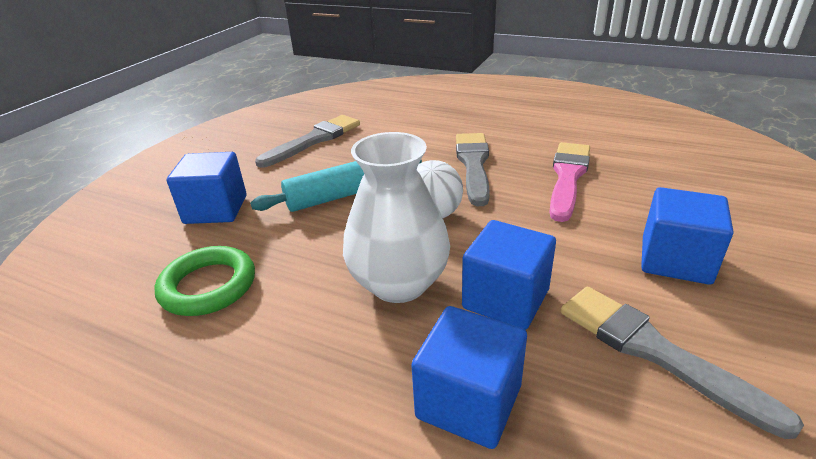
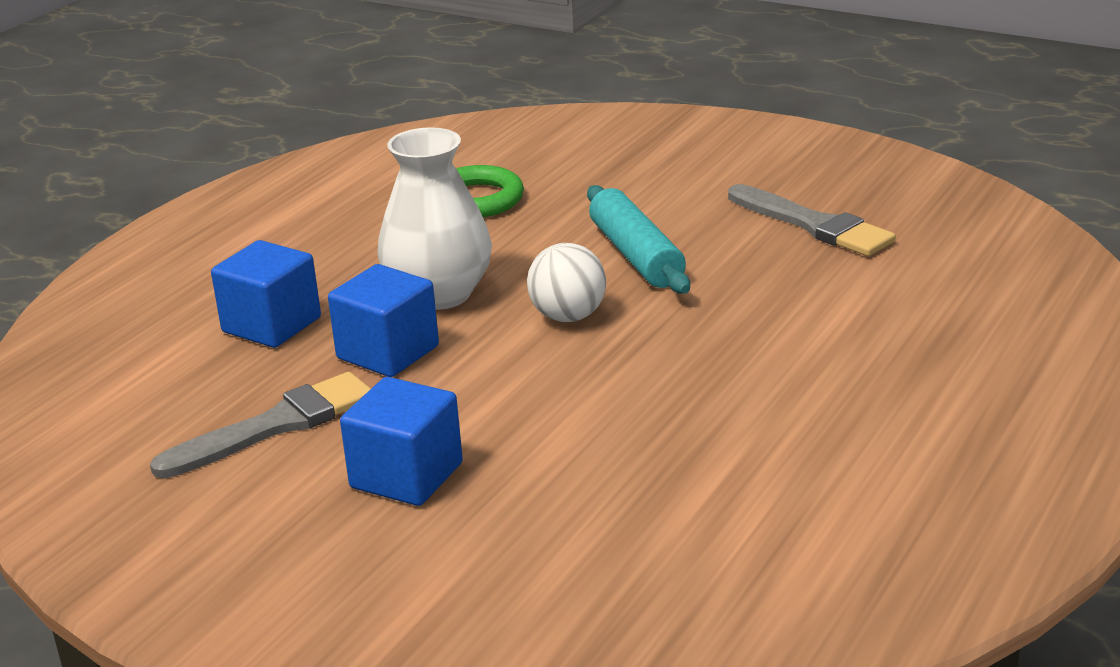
camera: 95 degrees right, 5 degrees down
(216, 209) = (622, 183): blue cube -> none
(473, 165) = (702, 352): grey brush -> none
(568, 177) = (642, 430): pink brush -> none

